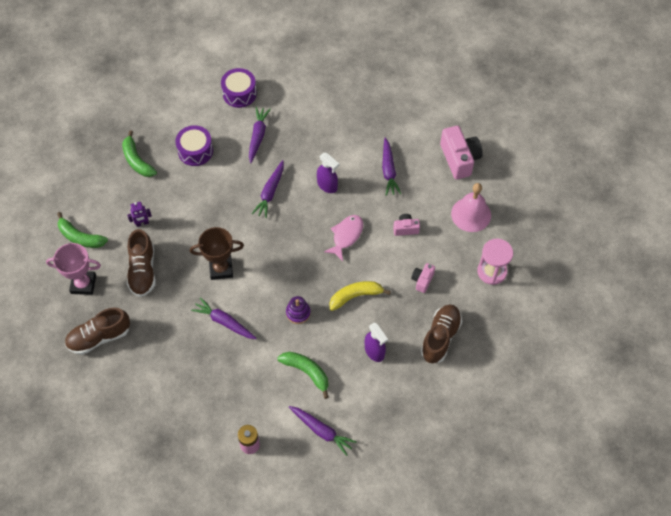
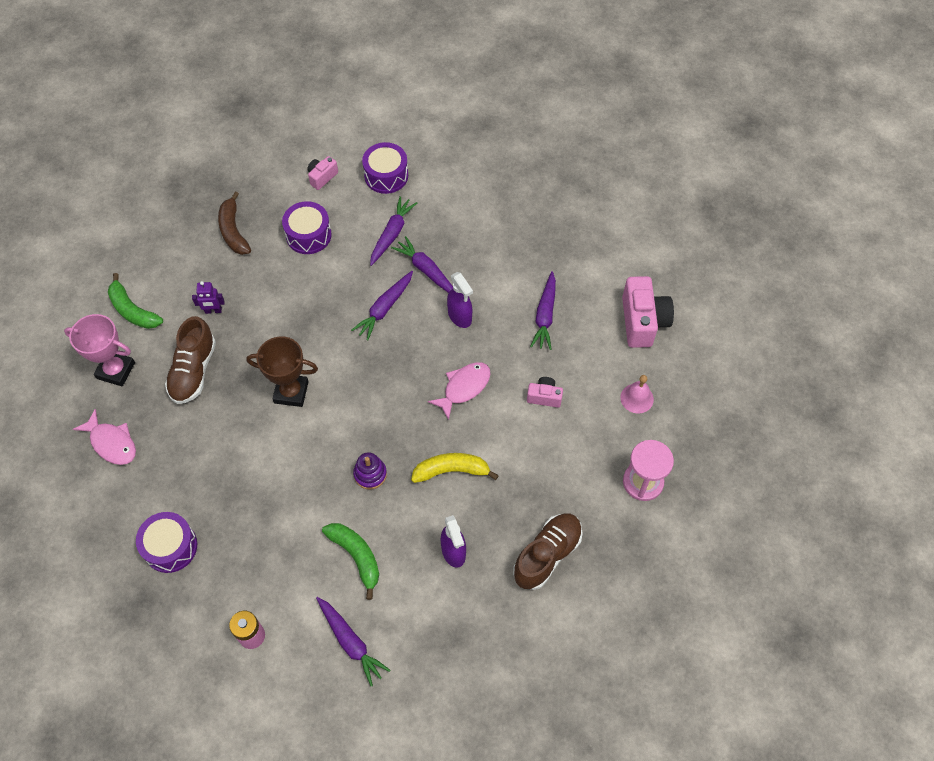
camera: 15 degrees right, 0 degrees up
(99, 337) = (111, 443): brown shoe -> pink fish
(137, 160) = (233, 231): green banana -> brown banana
(169, 399) = (170, 547): none -> purple drum
(224, 322) = (273, 463): purple carrot -> purple carrot (426, 270)
(422, 280) = (546, 471): pink camera -> pink camera (322, 177)
(471, 214) = (637, 398): pink bell -> pink bell, size x0.61

